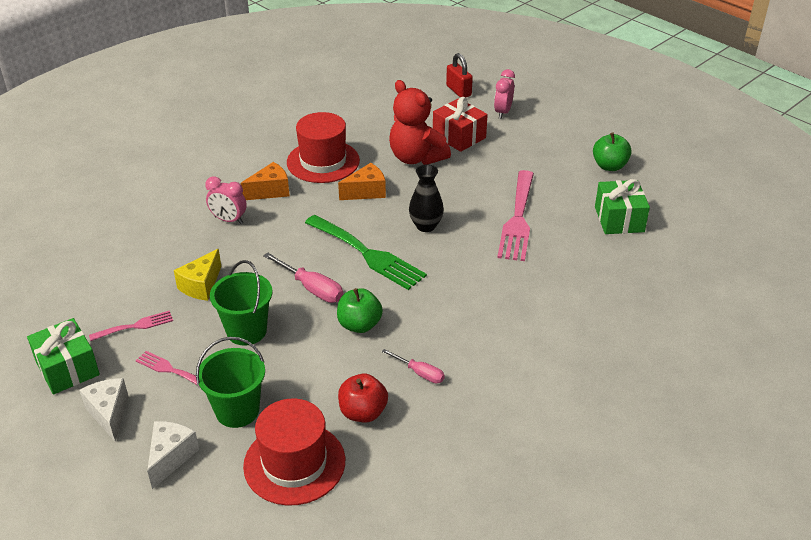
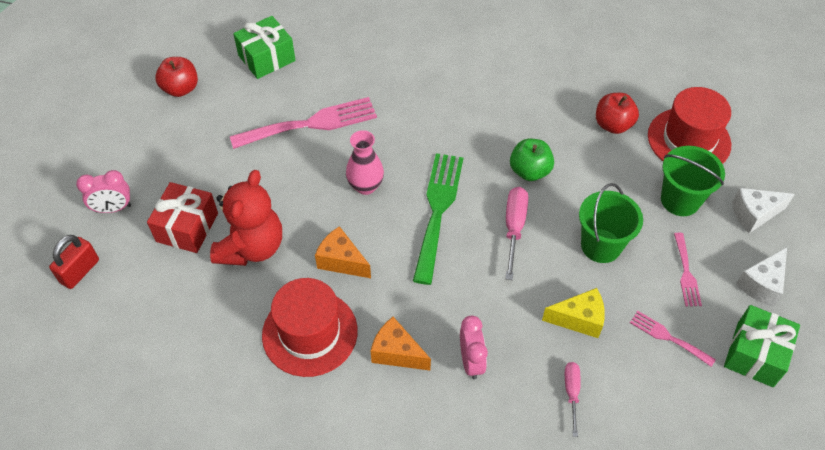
camera: 120 degrees left, 15 degrees up
(420, 373) = (548, 110): pink screwdriver -> pink screwdriver (571, 393)
(426, 226) = (365, 186): black vase -> pink vase
(609, 166) = (181, 88): green apple -> red apple

